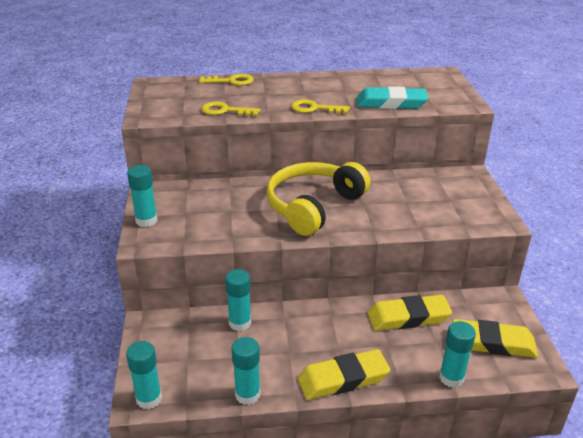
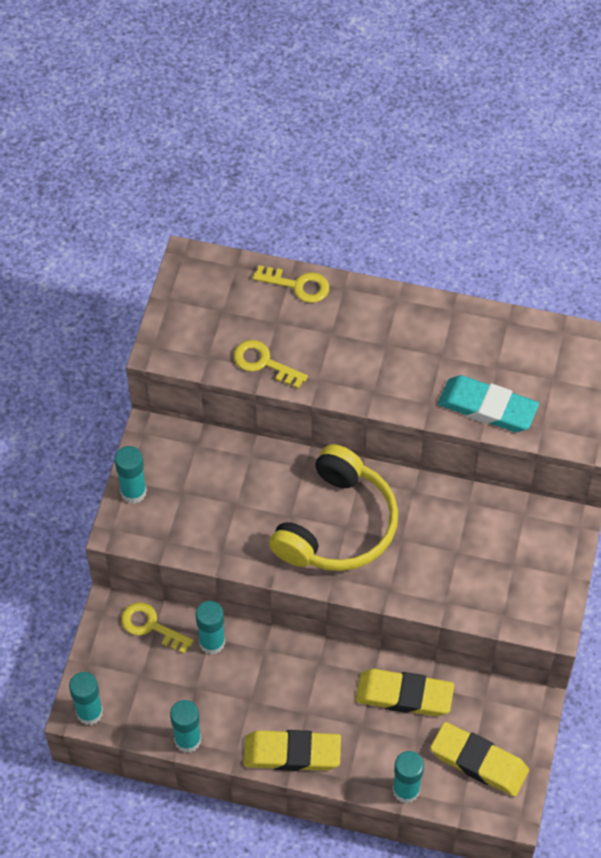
camera: 20 degrees right, 25 degrees up
(313, 206) = (337, 525): yellow headphones -> yellow headphones turned 150 degrees clockwise
(314, 109) = (380, 391): yellow key -> yellow key (150, 626)

